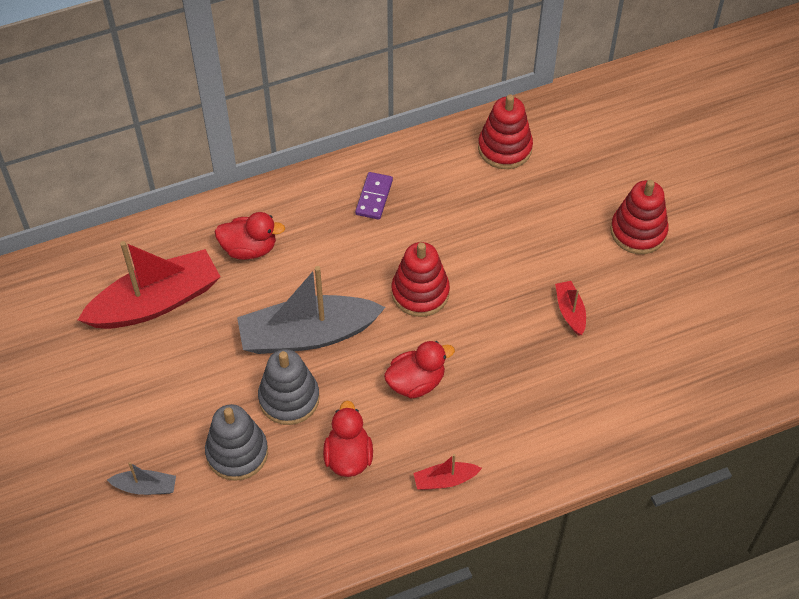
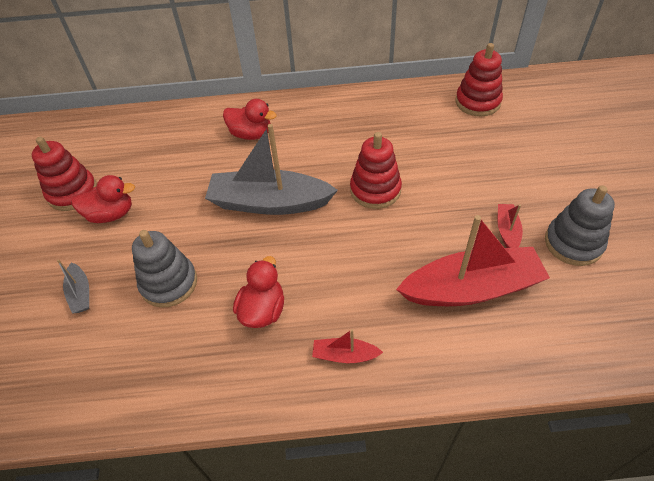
camera: 20 degrees right, 5 degrees down
(145, 487) = (80, 293): grey boat -> grey boat turned 45 degrees clockwise
(156, 302) = (164, 156): red boat -> red boat (471, 288)
(289, 398) = (232, 249): grey stacking toy -> grey stacking toy (573, 243)
(374, 197) = (361, 117): purple domino -> none
(416, 382) = (347, 260): red duck -> red duck (111, 214)
(638, 231) = (584, 180): red stacking toy -> red stacking toy (72, 192)

